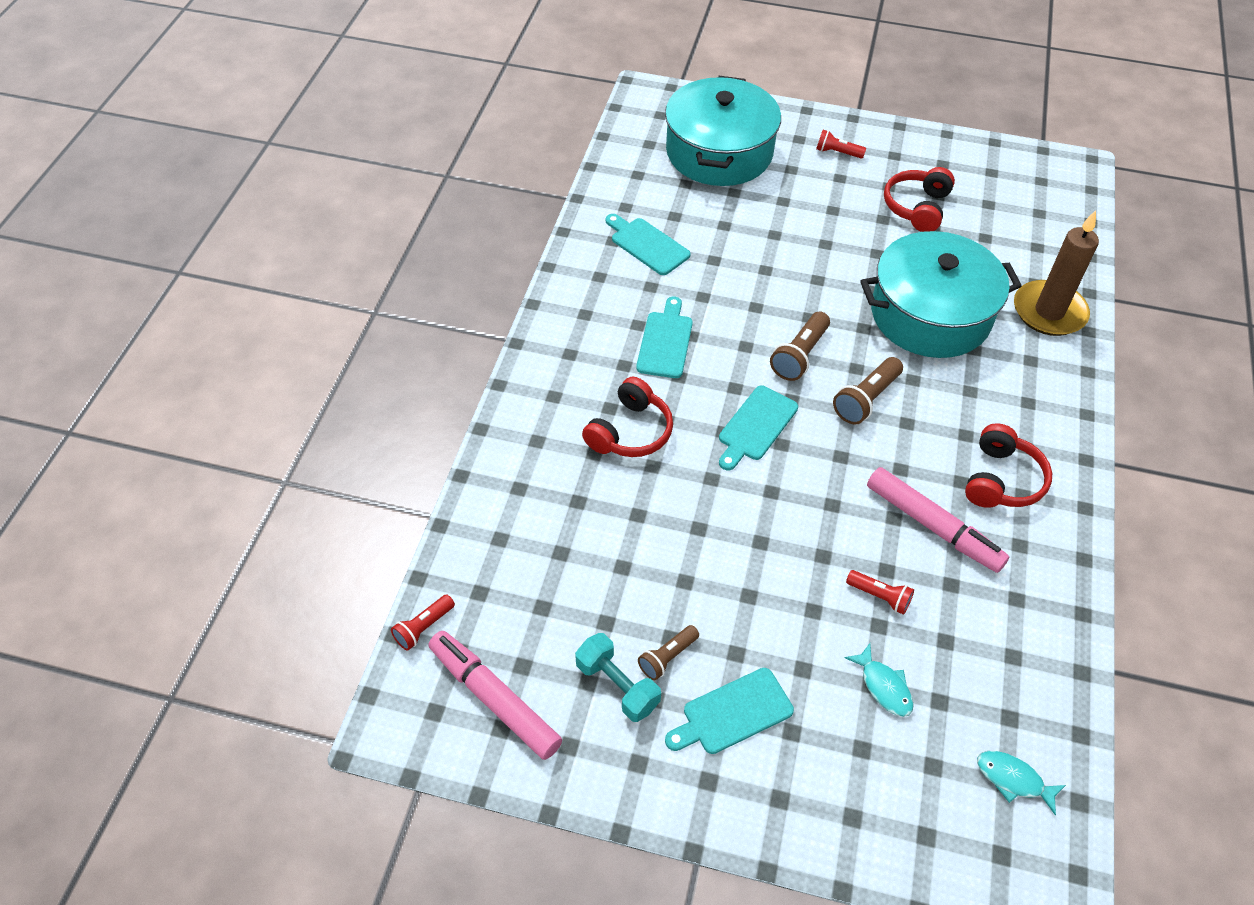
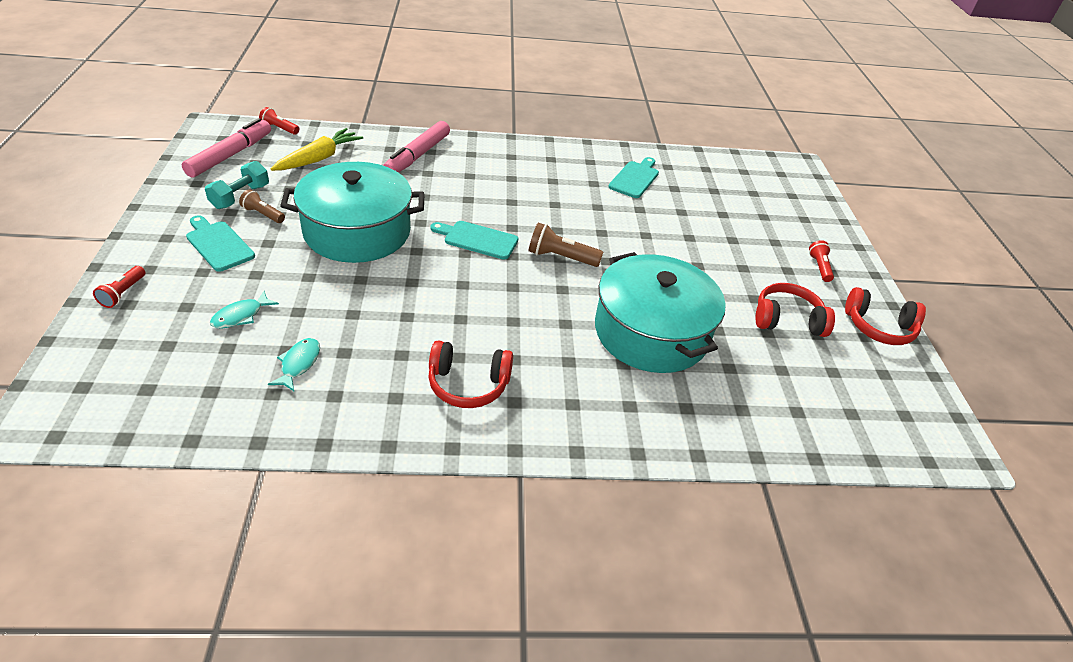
camera: 70 degrees right, 10 degrees down
(529, 579) = (319, 158): none -> yellow carrot
(630, 431) = (451, 185): red headphones -> red headphones (879, 327)
(665, 341) = (542, 193): turquoise cutting board -> none
(719, 152) = (763, 204): turquoise pot -> turquoise pot (357, 231)
(866, 399) = (529, 296): brown flashlight -> none
(879, 596) = (326, 311): red flashlight -> red flashlight (123, 293)
(933, 526) = (403, 340): pink marker -> pink marker (417, 155)
(1013, 779) = (150, 393): turquoise fish -> turquoise fish (299, 364)
(1049, 312) = (706, 421): brown candle -> none

